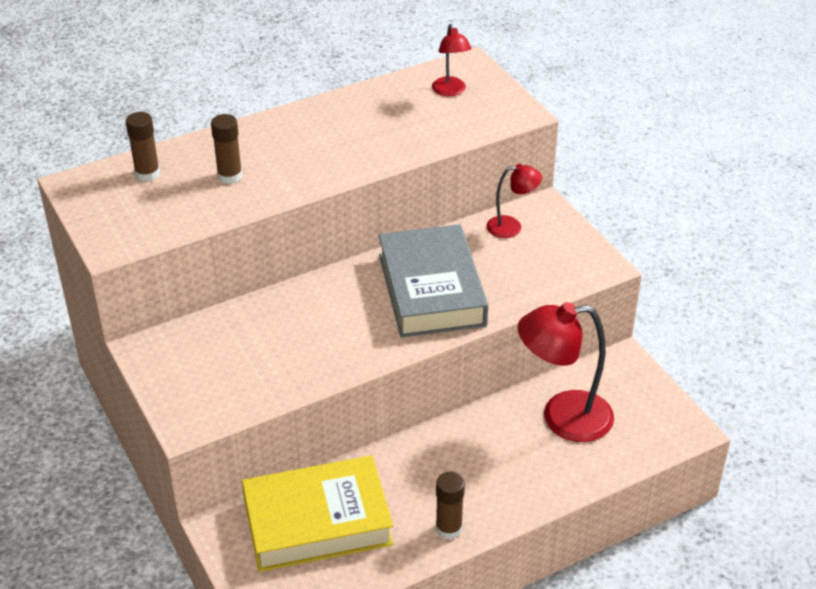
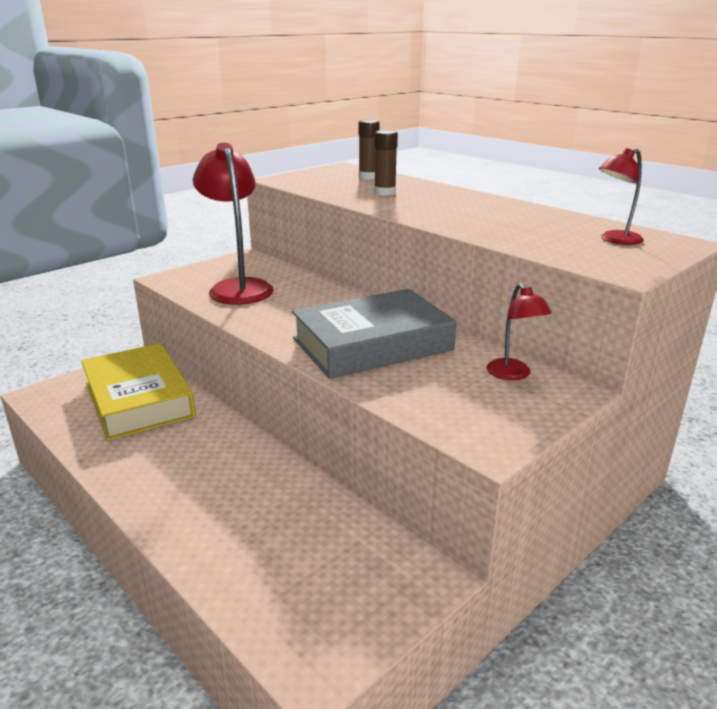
camera: 75 degrees right, 15 degrees down
(448, 528) = (125, 470): brown glue stick -> none
(562, 418) = (302, 531): red lamp -> red lamp (238, 287)

